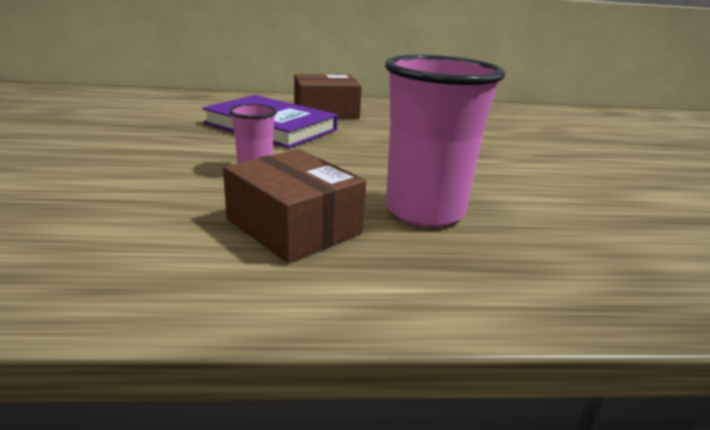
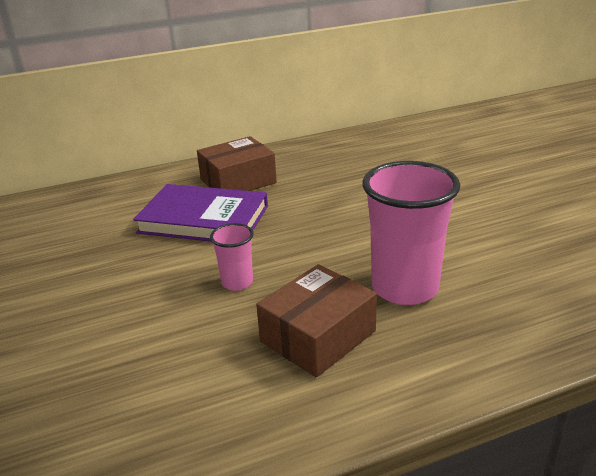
camera: 15 degrees left, 5 degrees up
(294, 226) = (318, 336): brown box -> brown box turned 75 degrees counterclockwise

